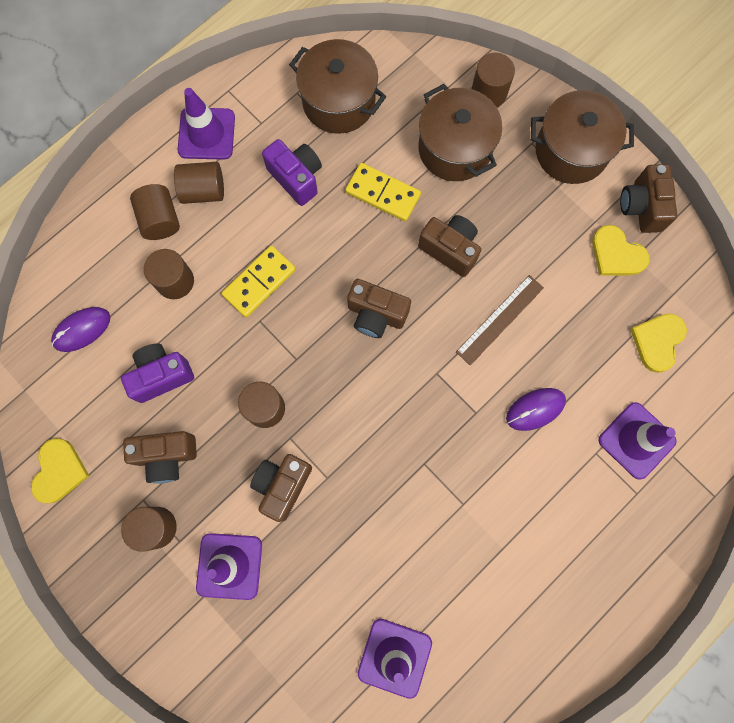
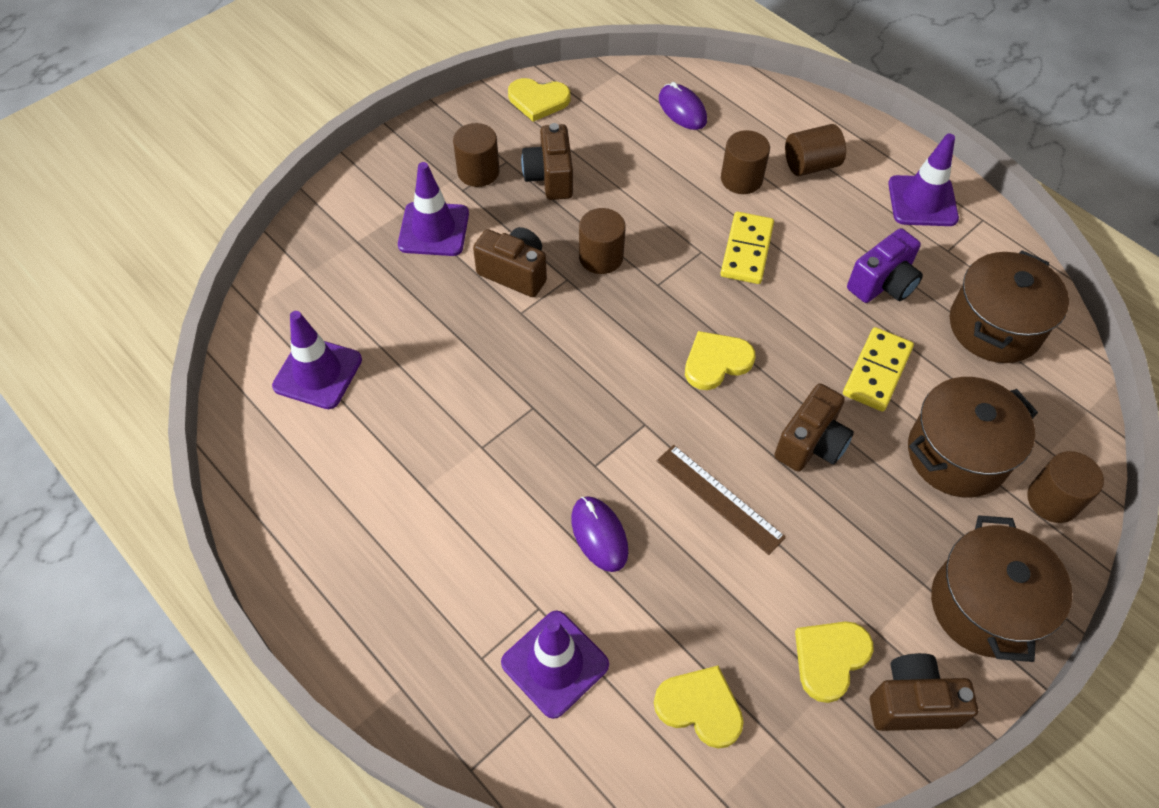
camera: 90 degrees right, 20 degrees down
(161, 375) = (636, 171): purple camera -> none
(203, 191) = (851, 200): brown cylinder -> none
(259, 282) = (747, 250): yellow domino -> yellow domino turned 60 degrees clockwise
(376, 315) = (716, 362): brown camera -> yellow heart

